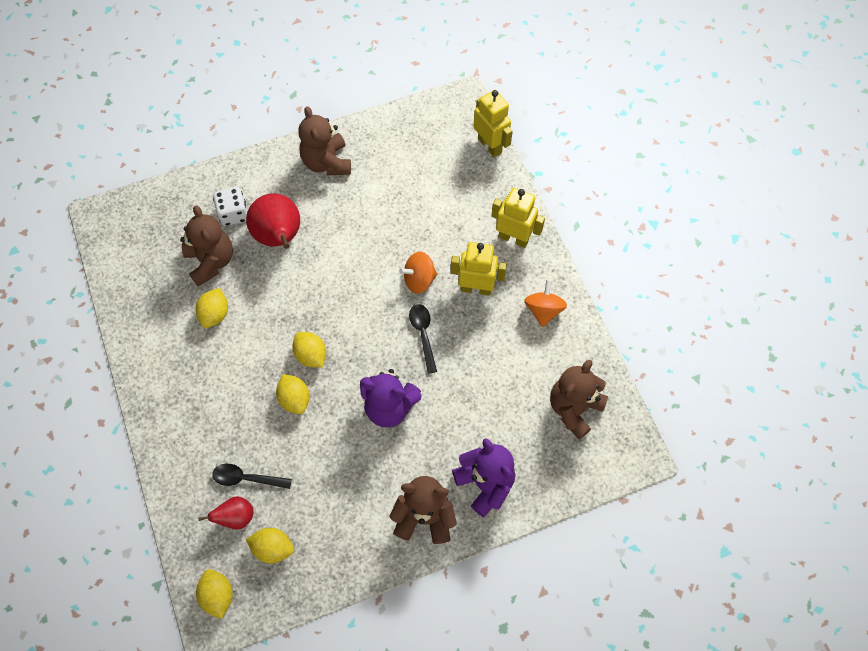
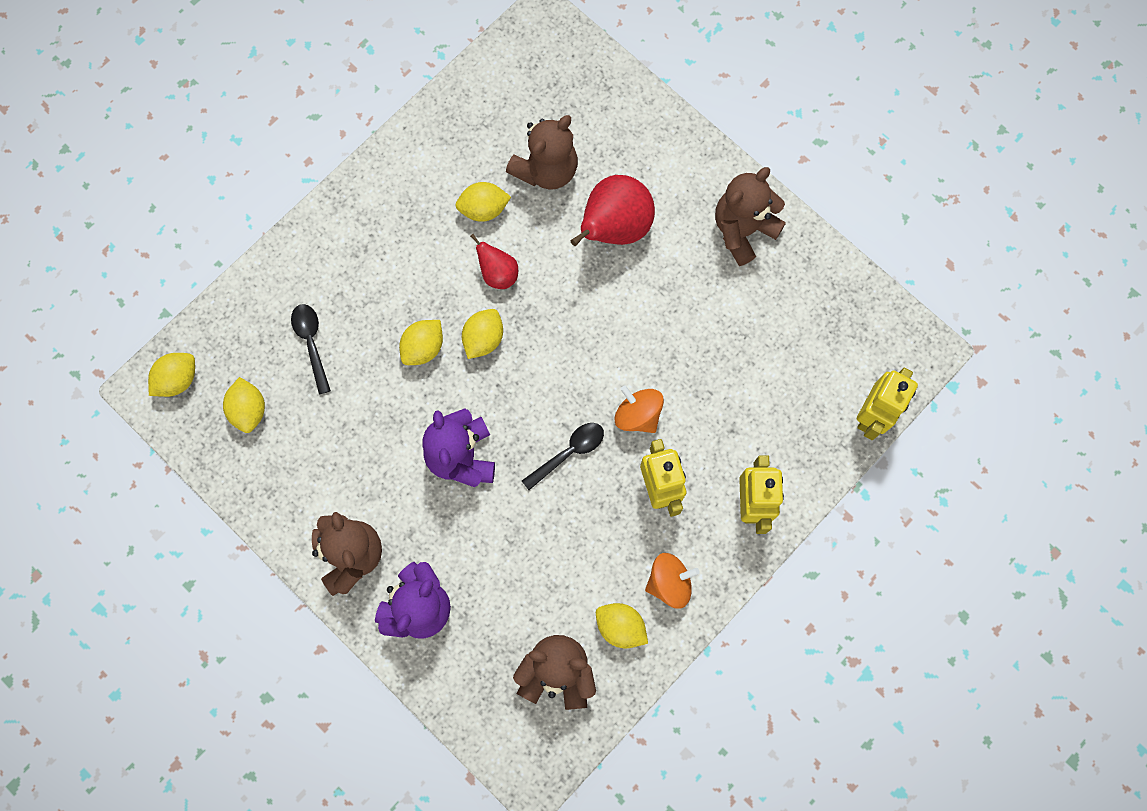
camera: 65 degrees right, 10 degrees up
(233, 214) = (619, 161): white dice -> none
(236, 517) = (265, 355): red pear -> red pear (498, 274)
(560, 354) = (620, 627): none -> yellow lemon

